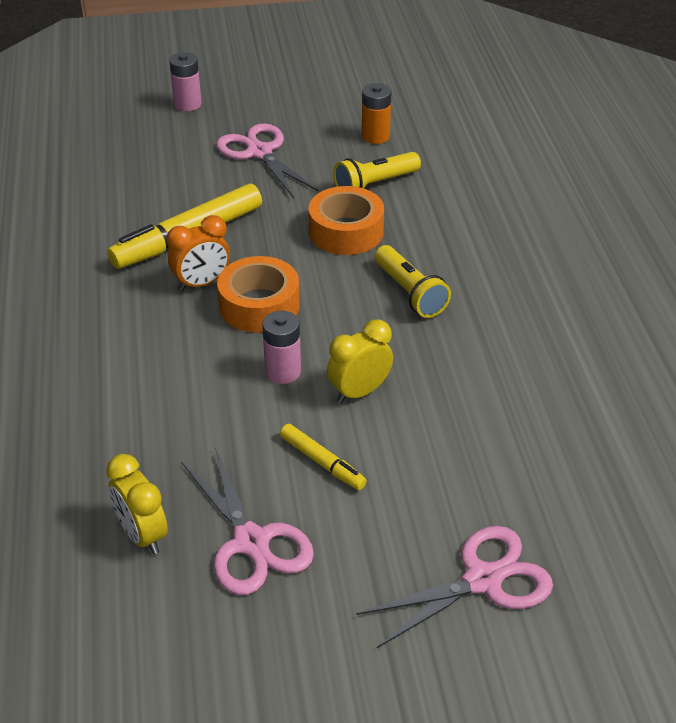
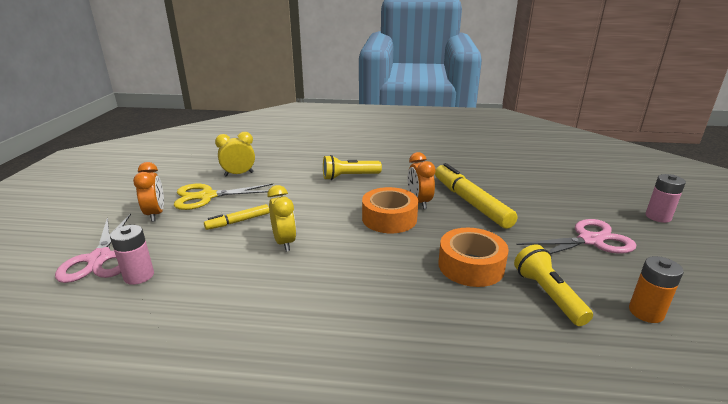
camera: 105 degrees right, 15 degrees down
(251, 542) = (207, 196): pink scissors -> yellow scissors
(283, 372) = (321, 219): pink battery -> pink battery (139, 276)
(337, 585) = (155, 214): none -> orange clock
(410, 293) = (378, 284): yellow flashlight -> yellow flashlight (349, 177)

